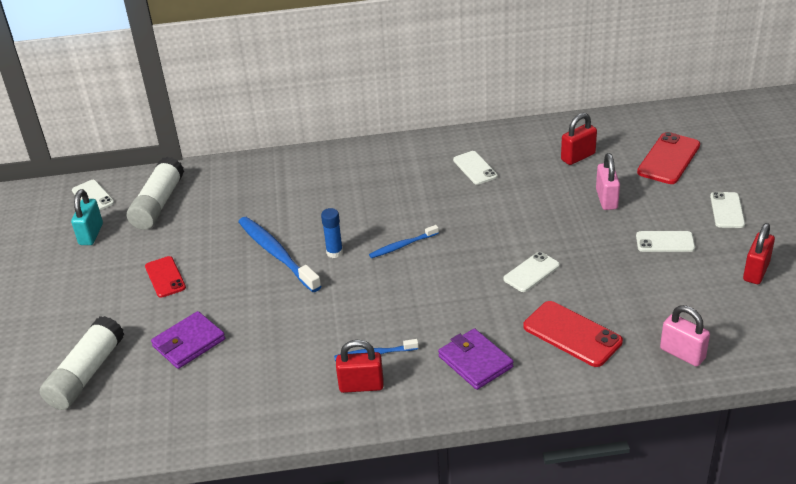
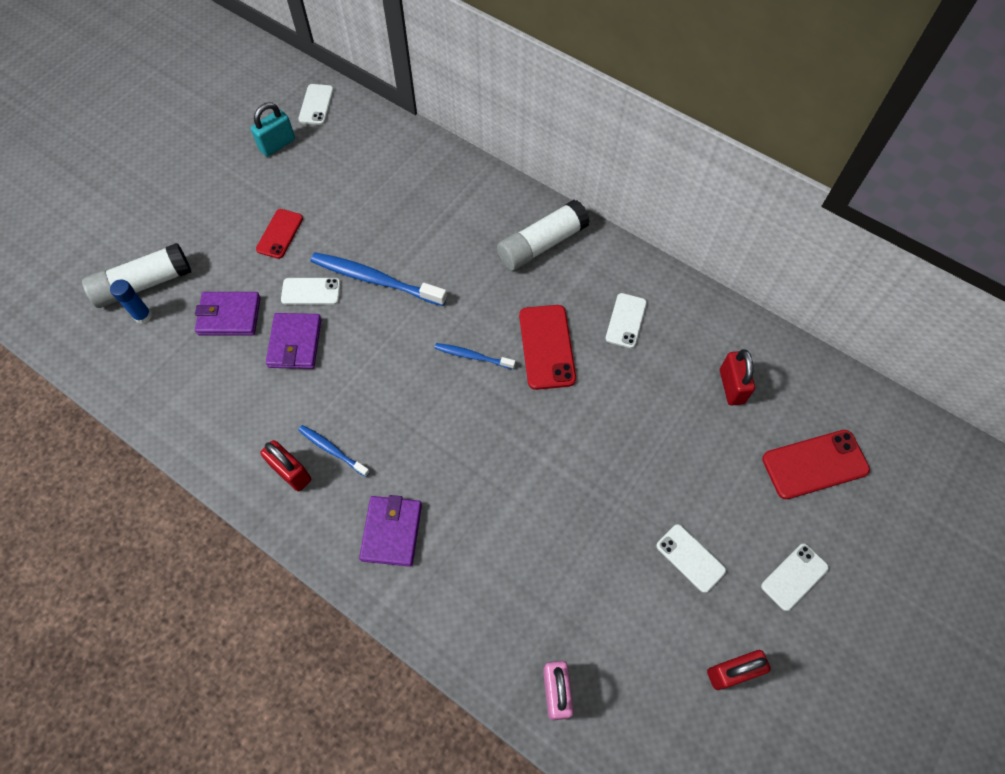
camera: 40 degrees right, 25 degrees up
(158, 204) = (350, 151): white glue stick -> white glue stick (542, 244)
(264, 322) = (295, 343): none -> purple wallet
(277, 254) = (375, 279): blue toothbrush -> blue toothbrush turned 75 degrees counterclockwise
(334, 252) = (416, 316): blue glue stick -> blue glue stick (143, 316)
(531, 272) = (538, 482): white phone -> white phone (311, 291)
(572, 334) = (494, 579): red phone -> red phone (546, 347)
(578, 157) = (731, 386): red padlock -> red padlock turned 75 degrees clockwise
(606, 199) = (697, 460): pink padlock -> none

